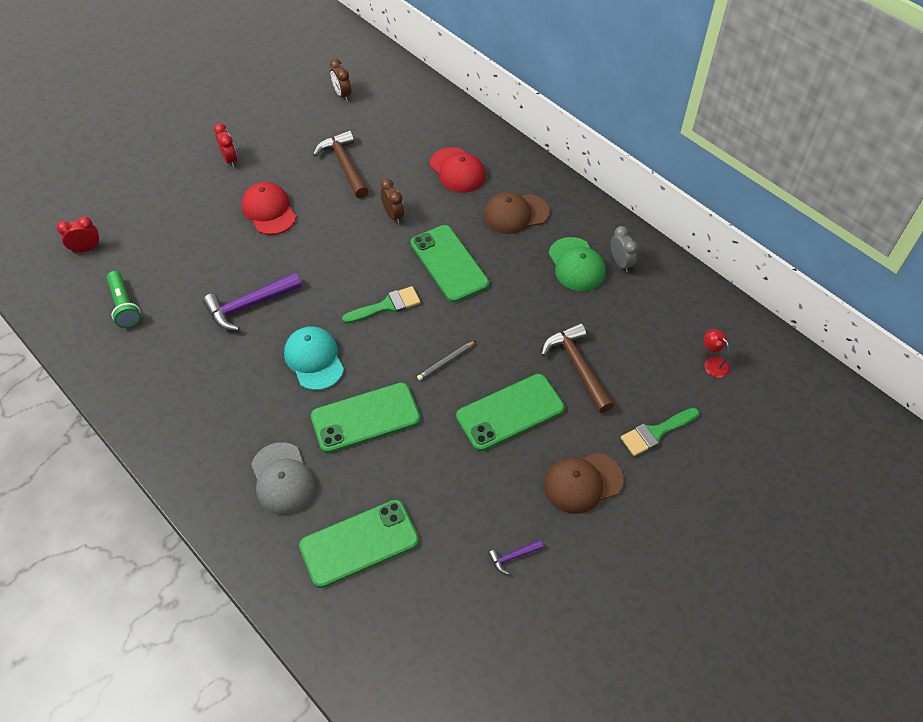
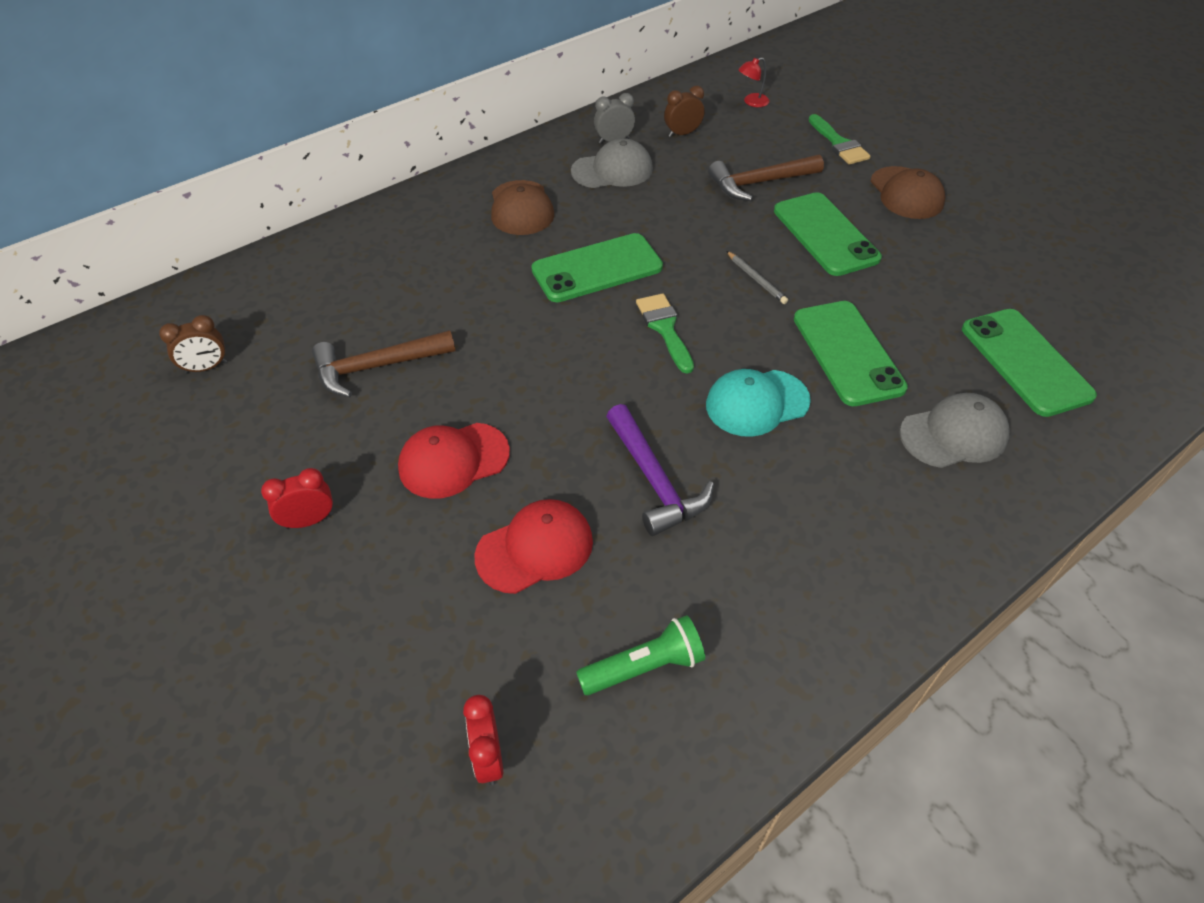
camera: 85 degrees left, 5 degrees down
(393, 215) = (498, 317): brown clock -> brown clock (682, 134)
(457, 170) = (427, 252): red cap -> red cap (535, 548)
(513, 557) = (1005, 245): purple hammer -> none
(576, 265) = (612, 170): green cap -> grey cap

